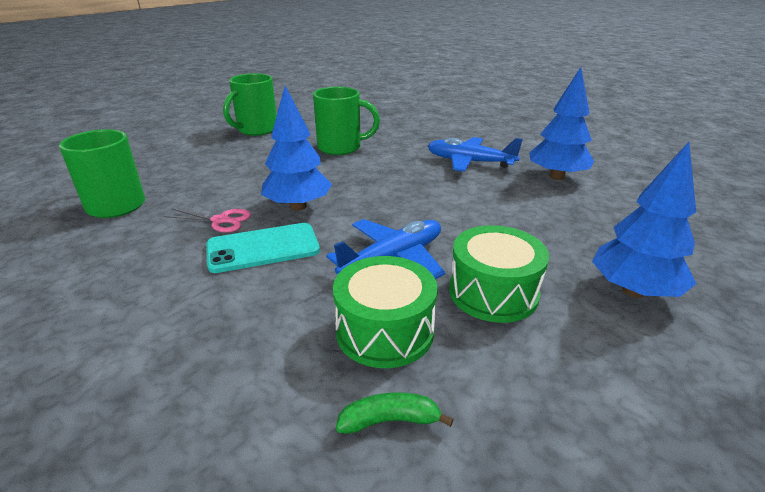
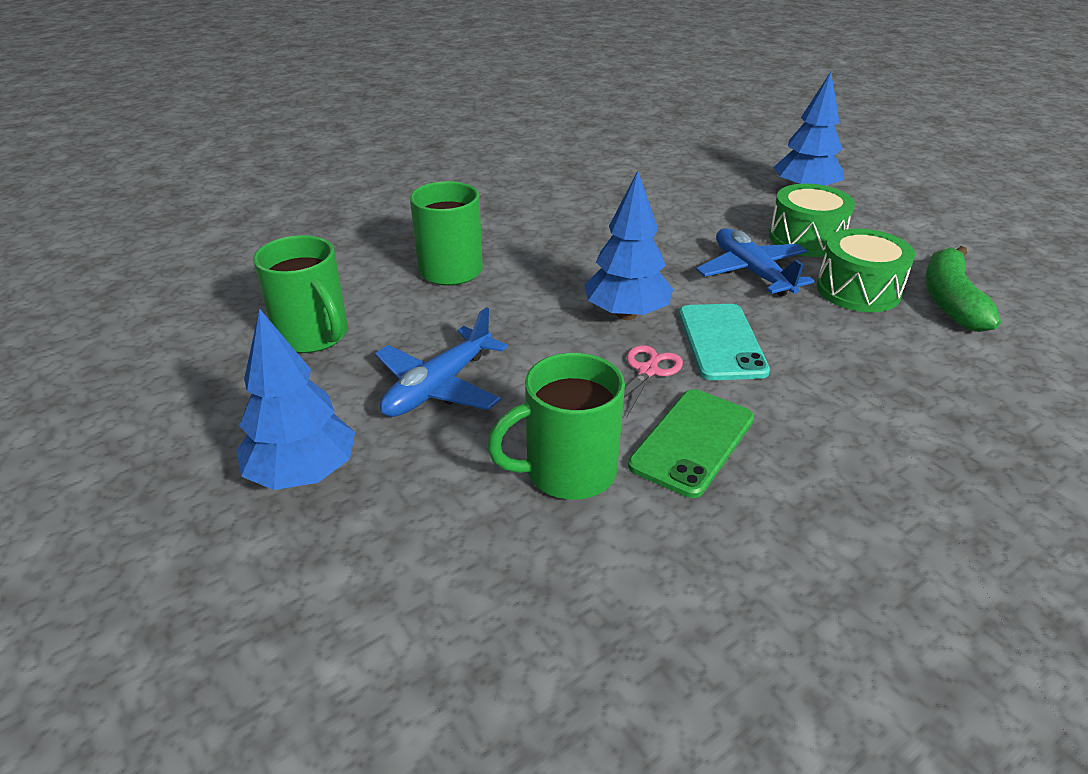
camera: 75 degrees left, 5 degrees up
(131, 243) = (692, 442): none -> green phone
(390, 420) = (950, 300): green banana -> green banana, size x1.91
(469, 162) = (550, 200): blue plane -> blue plane (438, 387)
(556, 177) = (608, 169): blue tree -> blue tree (303, 474)

